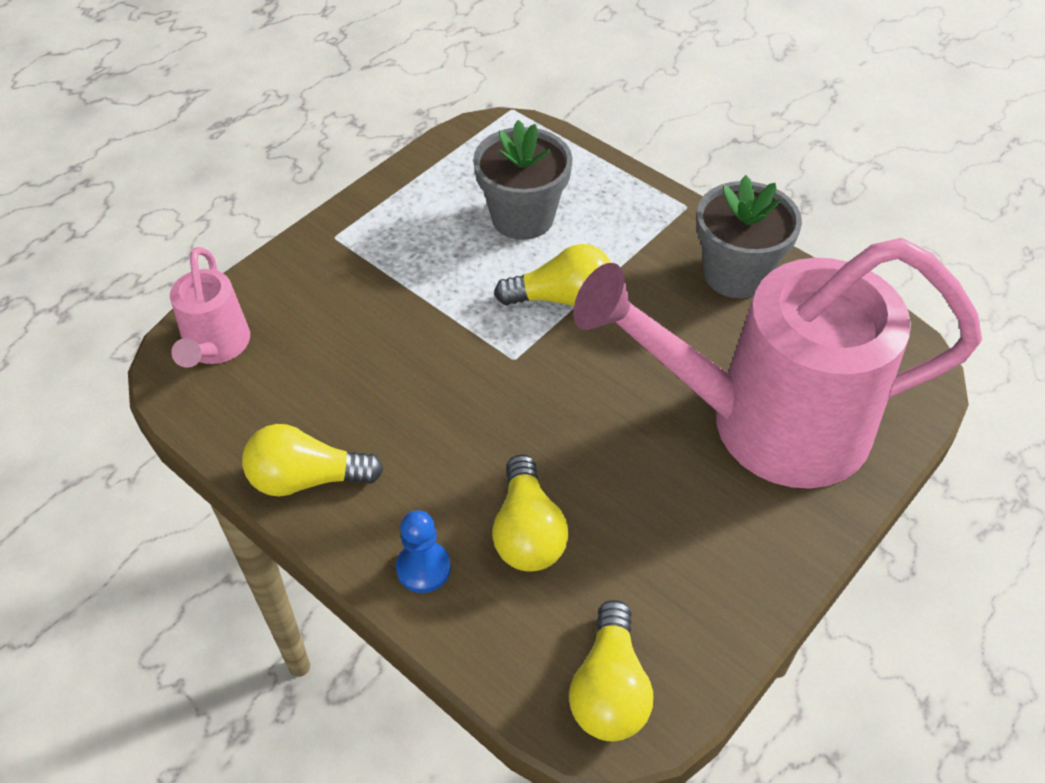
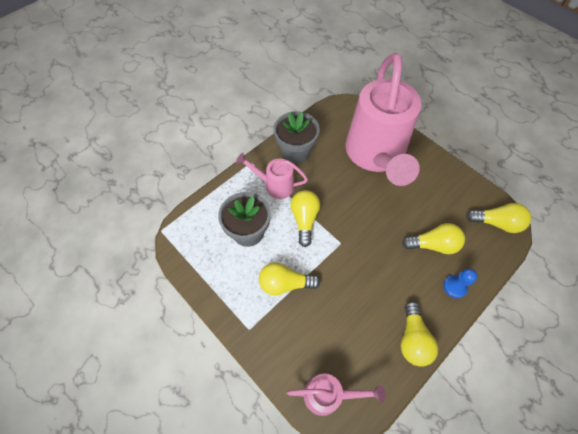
camera: 85 degrees left, 10 degrees up
(419, 277) = (285, 283): none -> yellow light bulb
(637, 247) = (275, 185): none -> pink watering can

